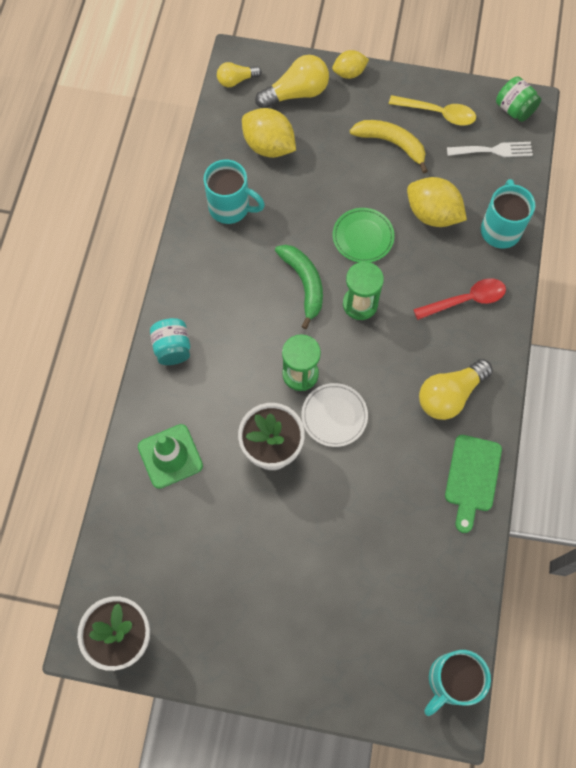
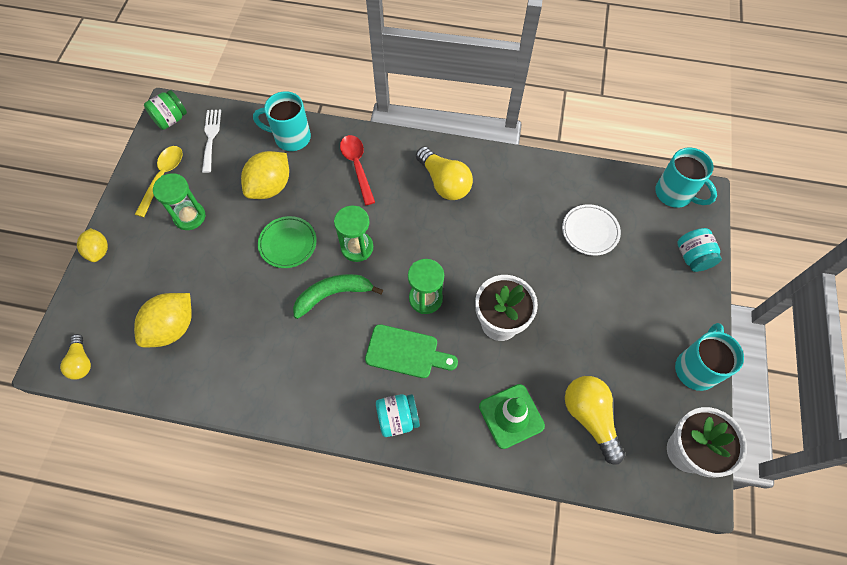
camera: 90 degrees left, 5 degrees down
(230, 208) = (241, 365): turquoise mug -> turquoise mug (696, 368)
(296, 93) = (112, 301): yellow light bulb -> yellow light bulb (590, 417)
(334, 416) = (465, 271): white plate -> white plate (590, 231)
(358, 687) = (692, 257): none -> turquoise jar
(391, 144) = (189, 217): yellow banana -> green hourglass
(472, 477) = (514, 171): green cutting board -> green cutting board (406, 352)

